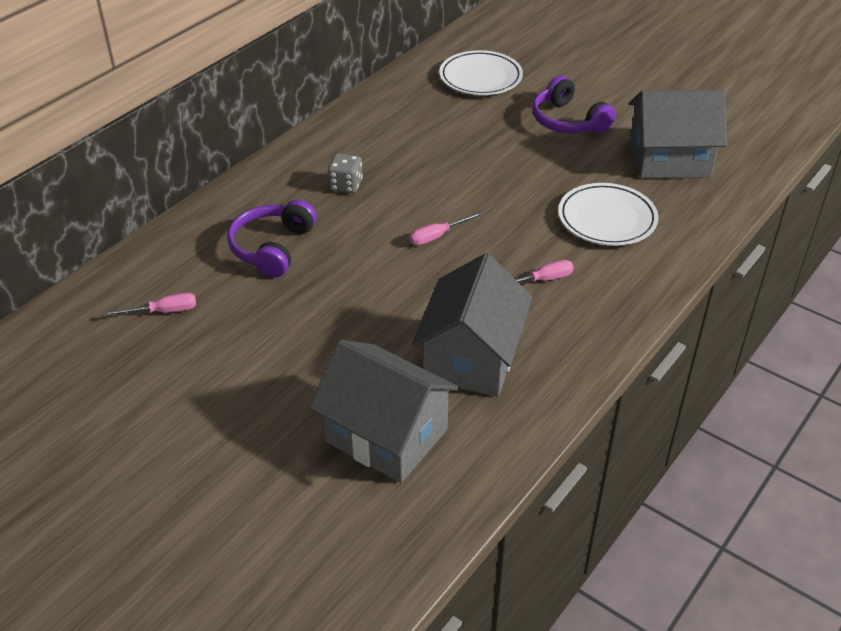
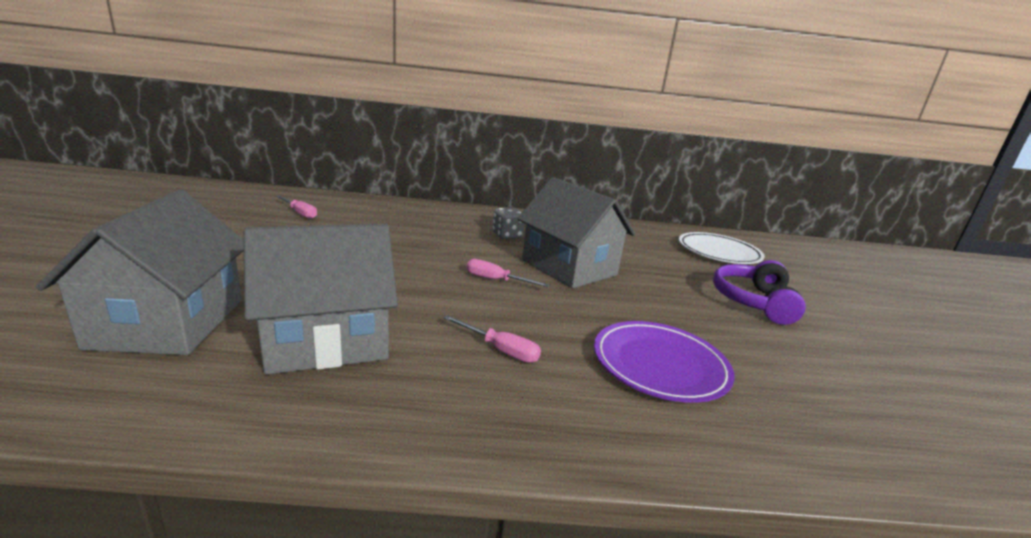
camera: 50 degrees right, 20 degrees down
(272, 247) = (404, 228): purple headphones -> none
(607, 219) = (659, 365): white plate -> purple plate
(669, 159) = (832, 381): grey house -> grey house (569, 268)

